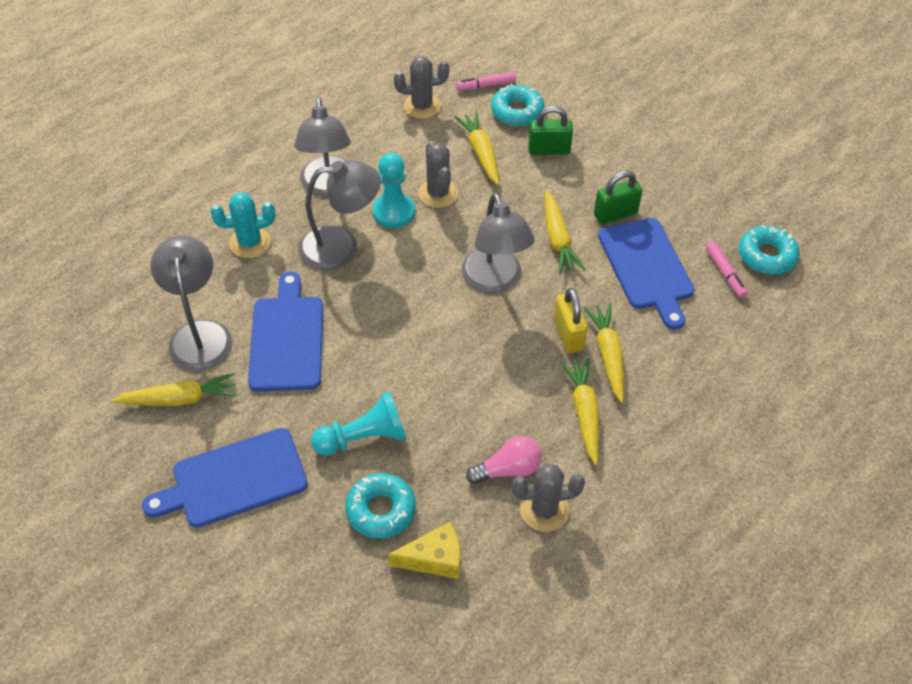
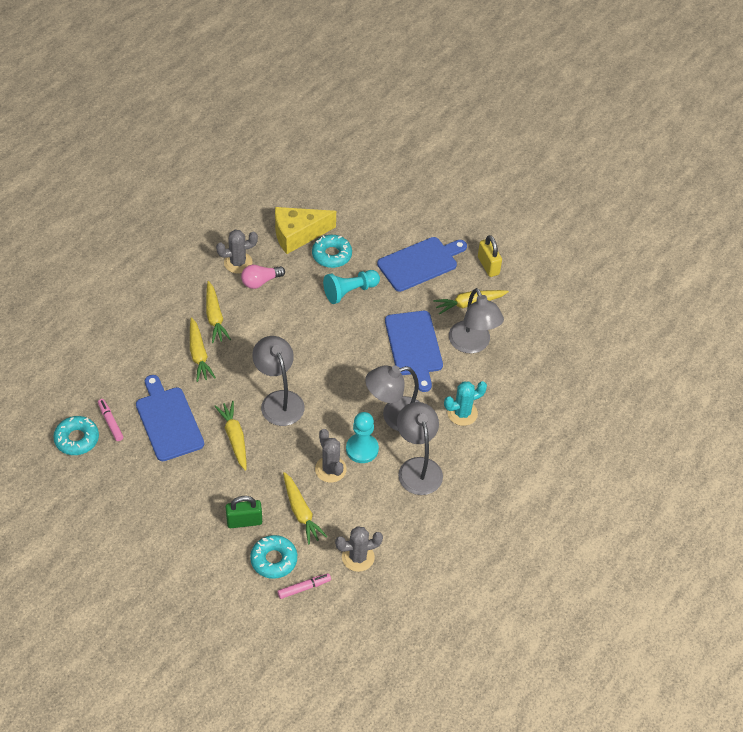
camera: 170 degrees right, 0 degrees up
(434, 559) = (298, 235): yellow cheese -> yellow cheese, size x1.56
(568, 334) = (225, 366): yellow padlock -> yellow padlock (488, 266)
(615, 214) = (190, 464): green padlock -> none

